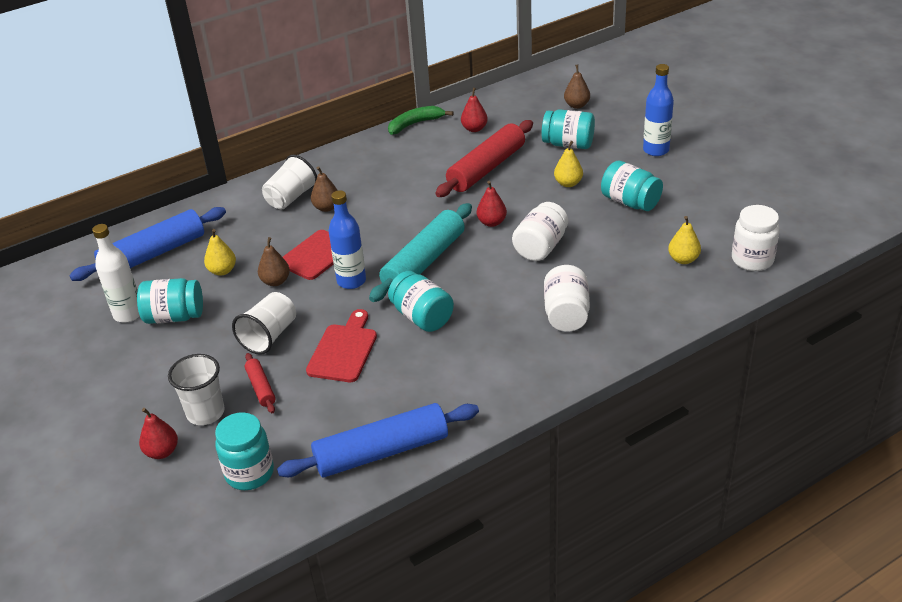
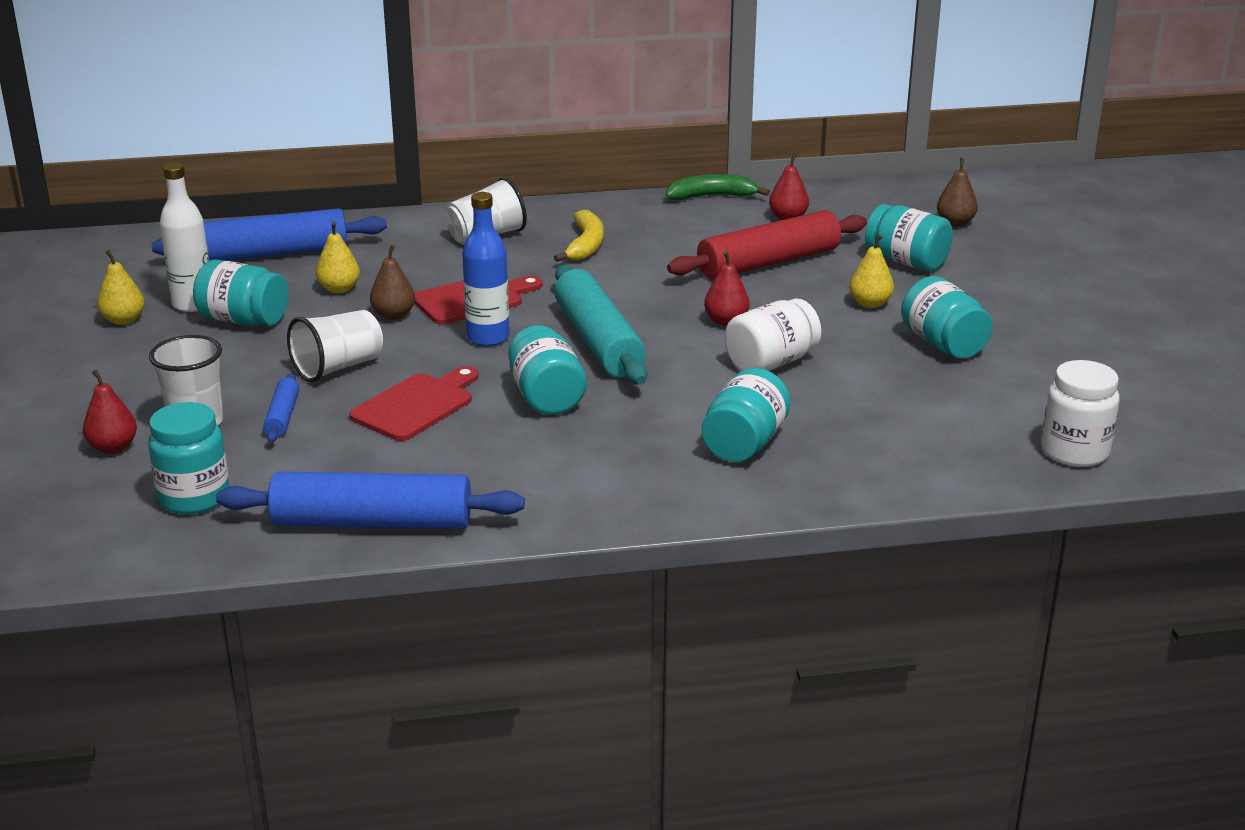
camera: 20 degrees right, 10 degrees down
(261, 388) = (282, 416): red rolling pin -> blue rolling pin
(326, 207) = (522, 256): brown pear -> none
(362, 186) = (586, 245): none -> yellow banana
(424, 262) = (599, 341): turquoise rolling pin -> turquoise rolling pin turned 75 degrees counterclockwise
(566, 314) = (744, 444): white jar -> turquoise jar
(656, 150) = (1031, 296): blue bottle -> none
(683, 259) = (968, 426): yellow pear -> yellow pear (123, 320)

